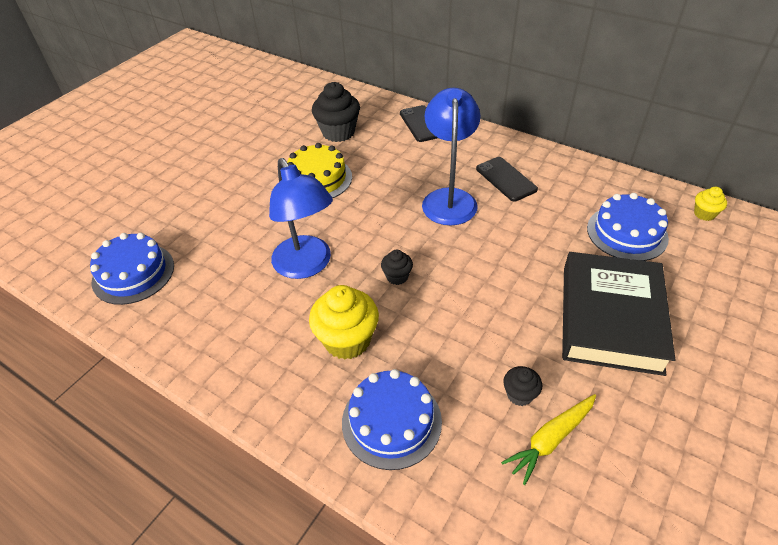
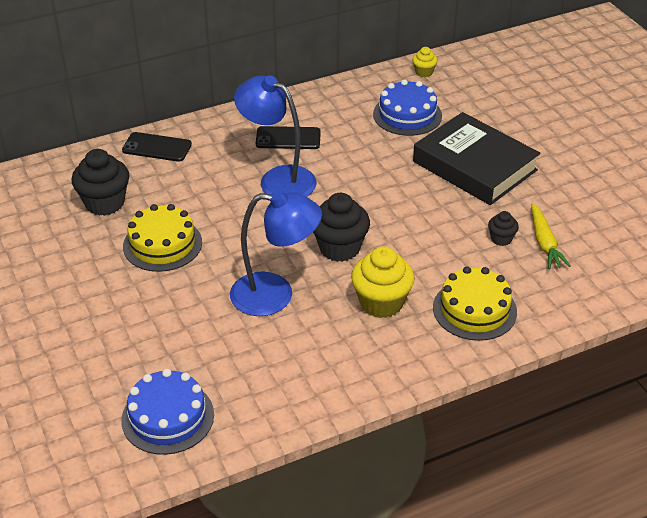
camera: 60 degrees left, 5 degrees down
(391, 421) = (474, 309): blue cake -> yellow cake
(397, 277) = (339, 248): black cupcake -> black cupcake, size x1.94

